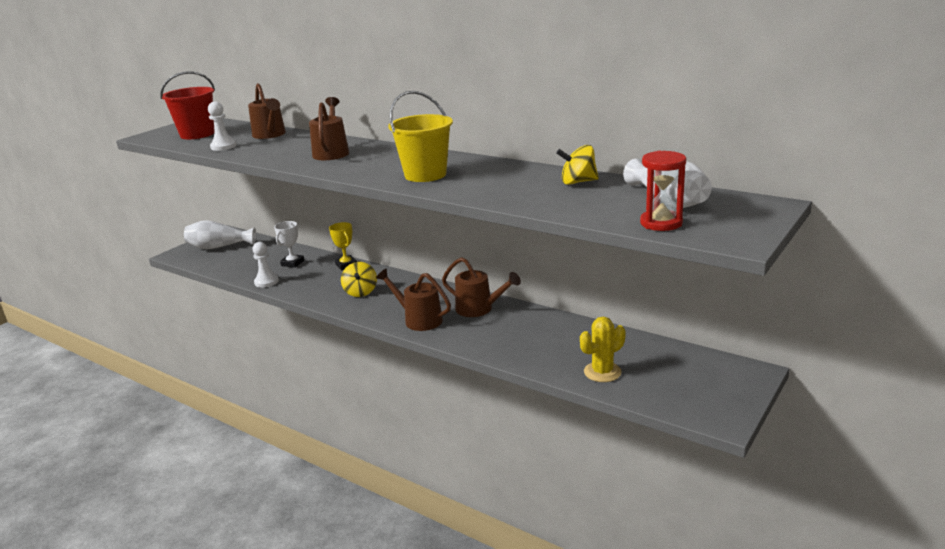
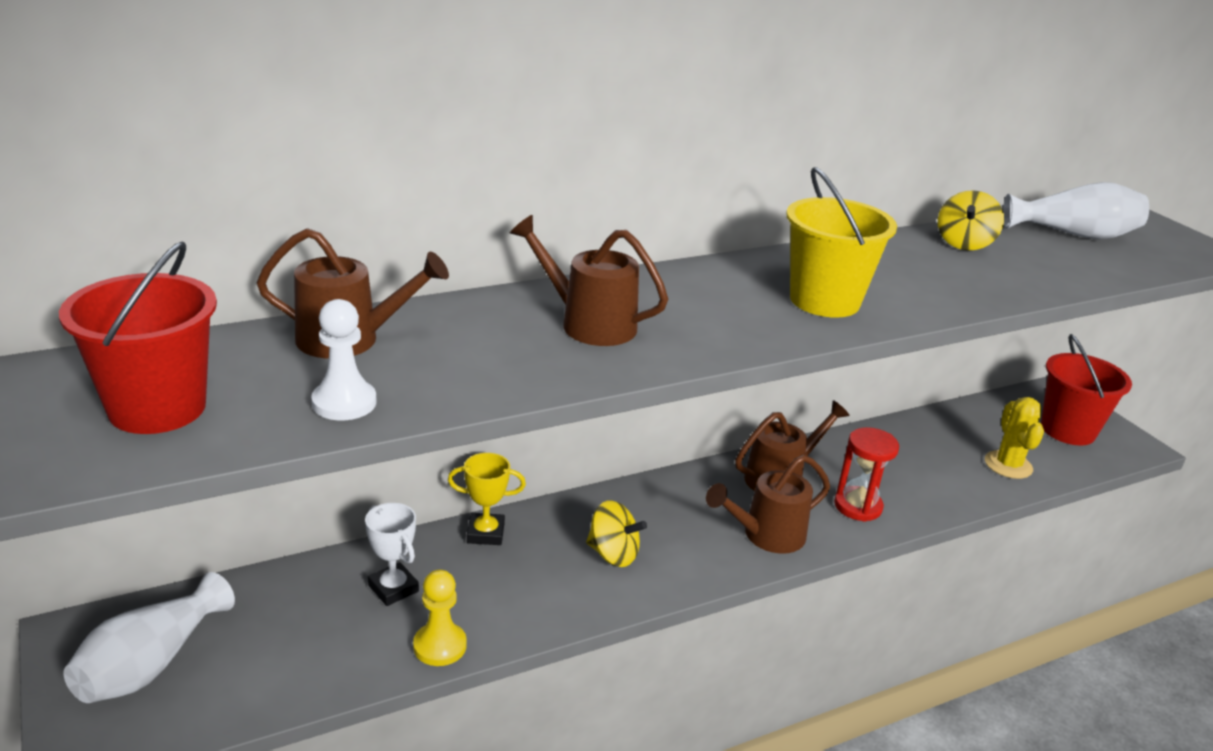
camera: 65 degrees left, 5 degrees up
(266, 282) = (440, 646): white pawn -> yellow pawn
(661, 223) = (1142, 260): red hourglass -> red hourglass (857, 506)
(695, 386) = (1067, 430): none -> red bucket

